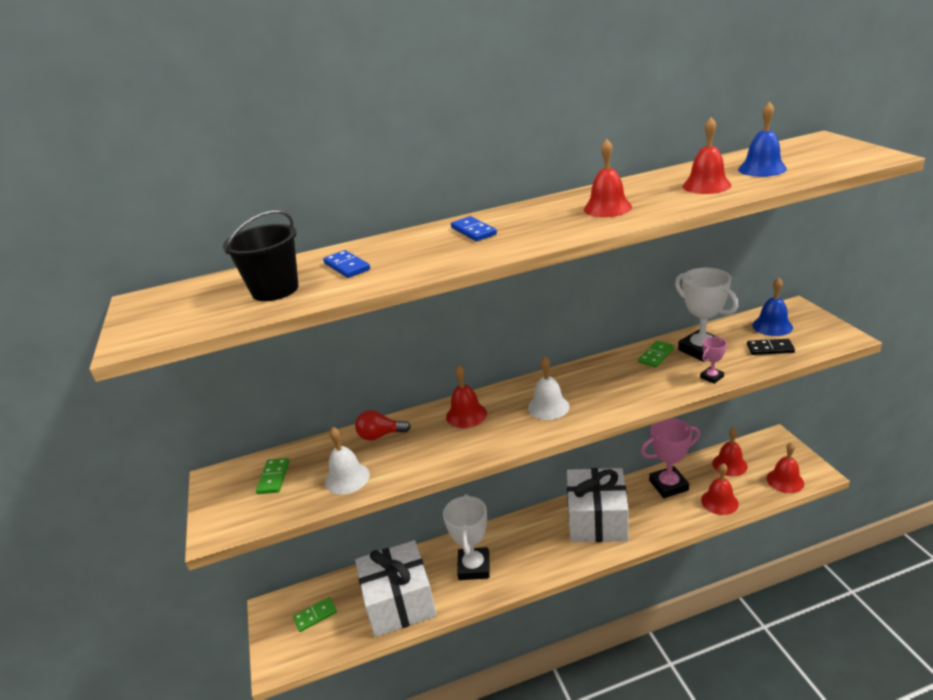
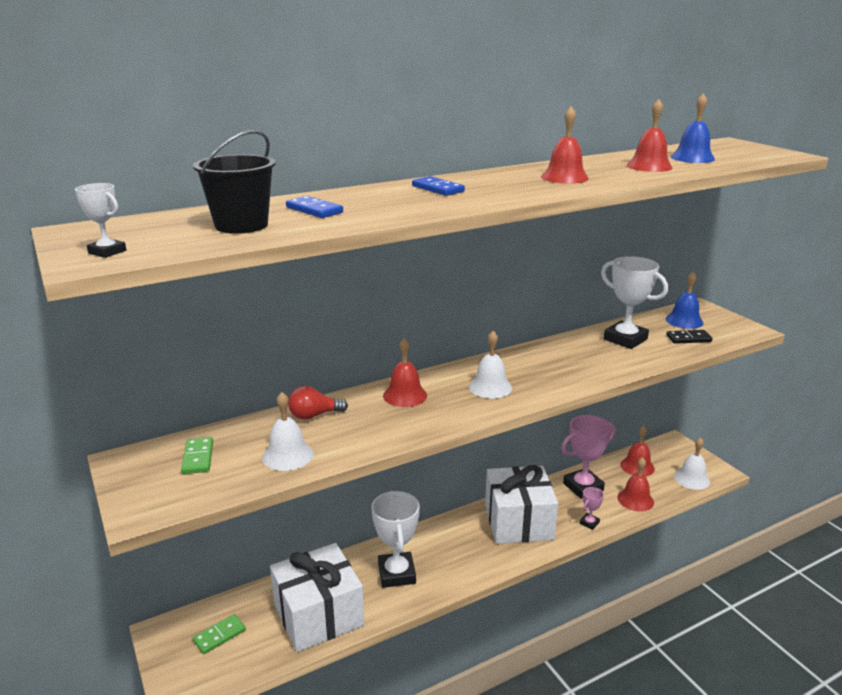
camera: 15 degrees left, 5 degrees down
(153, 328) = (107, 252): none -> white trophy
(656, 355) = (583, 344): green domino -> none
(711, 377) = (643, 361): pink trophy -> pink trophy (589, 523)
(785, 480) = (692, 479): red bell -> white bell

